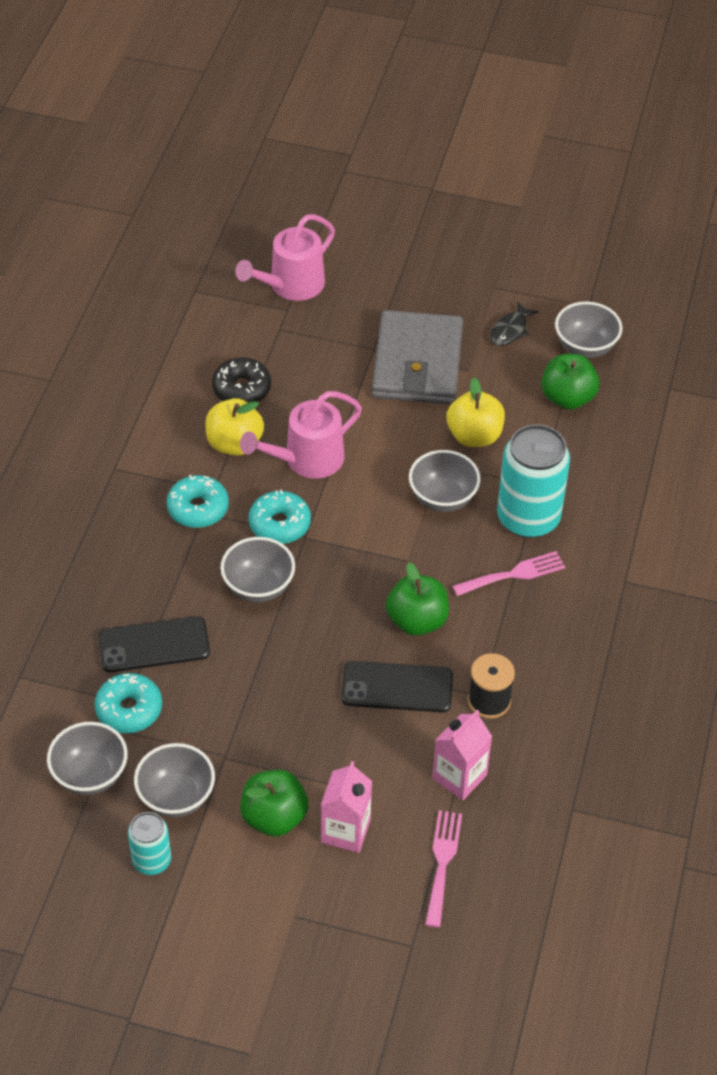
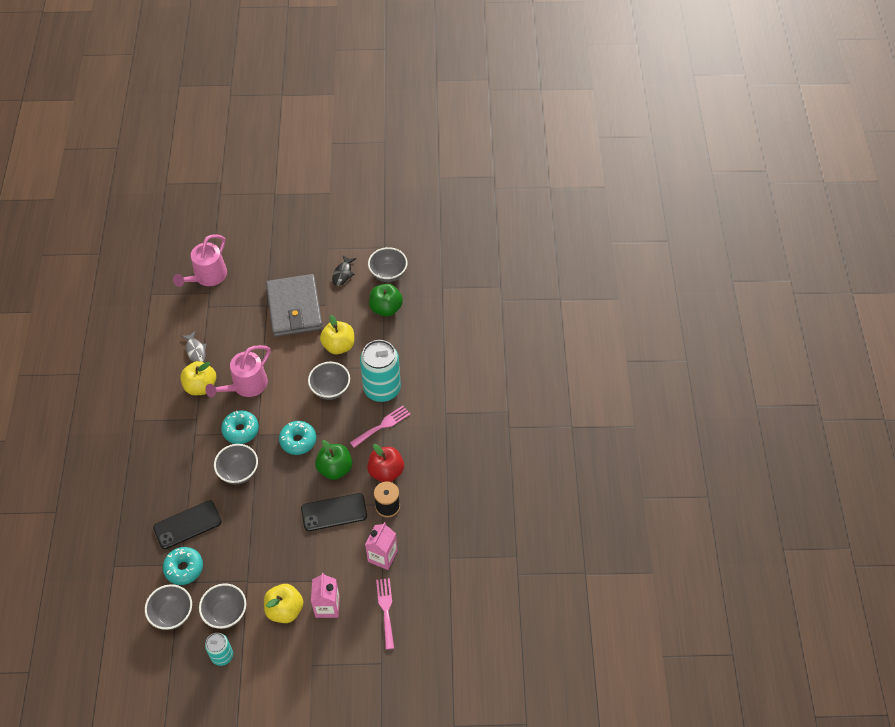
camera: 15 degrees left, 5 degrees up
(198, 508) = (190, 433): turquoise donut -> turquoise donut (298, 441)
(242, 389) = (195, 350): black donut -> grey fish
(274, 817) = (285, 610): green apple -> yellow apple
(501, 647) = (386, 472): none -> red apple

